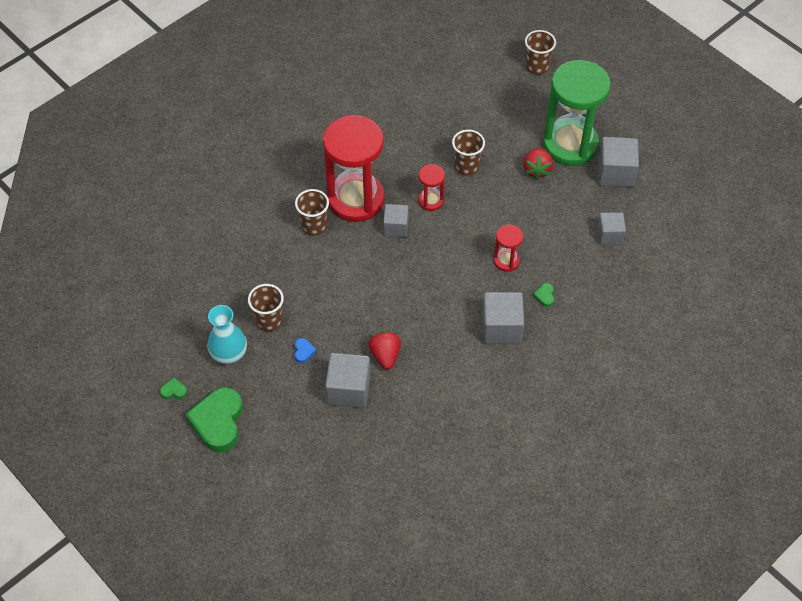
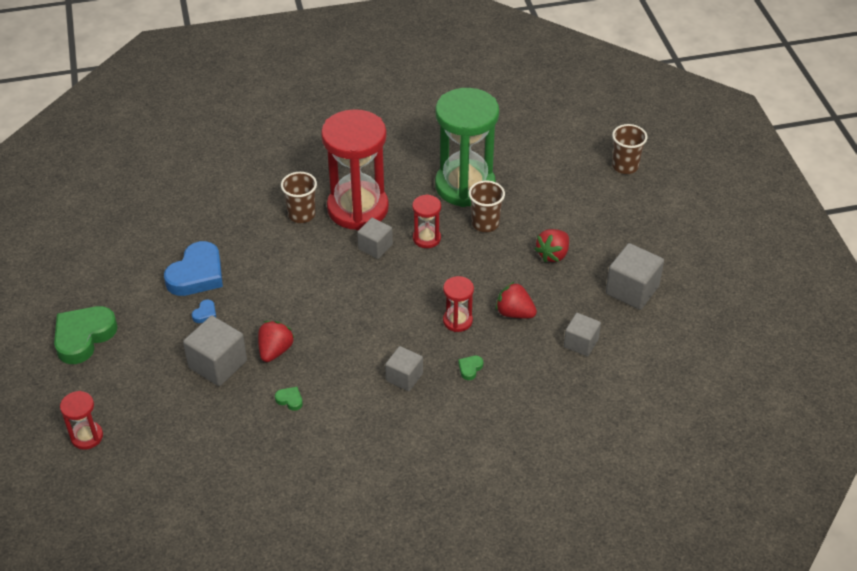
camera: 30 degrees right, 10 degrees down
(174, 391) = (69, 294): green heart -> green heart (290, 400)
(229, 354) = (140, 286): turquoise vase -> none
(269, 321) = (197, 274): brown cup -> blue heart
(292, 504) = (87, 436): none -> red hourglass
(501, 328) = (404, 377): grey cube -> grey cube, size x0.64
(544, 233) = (514, 313): none -> red strawberry
(570, 144) = (604, 246): green hourglass -> green hourglass (465, 186)

